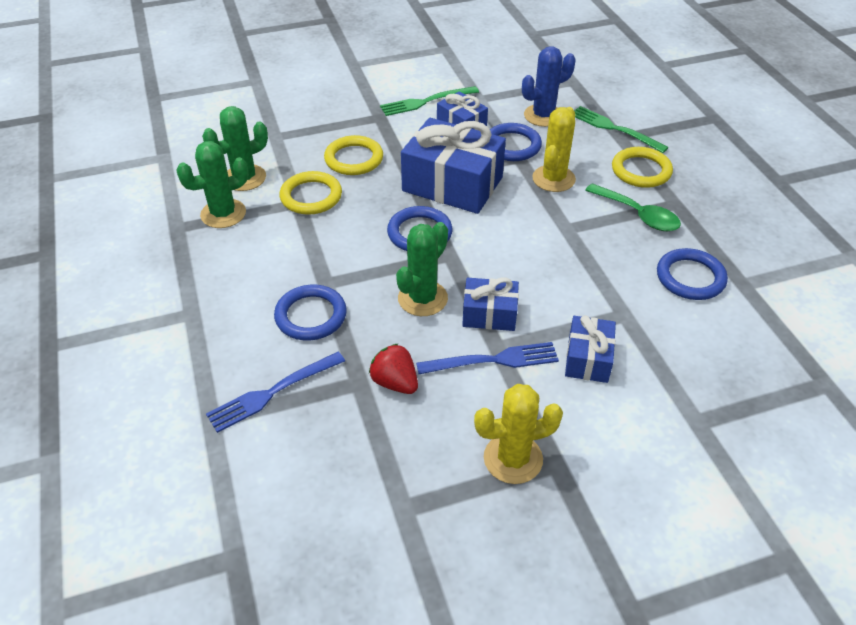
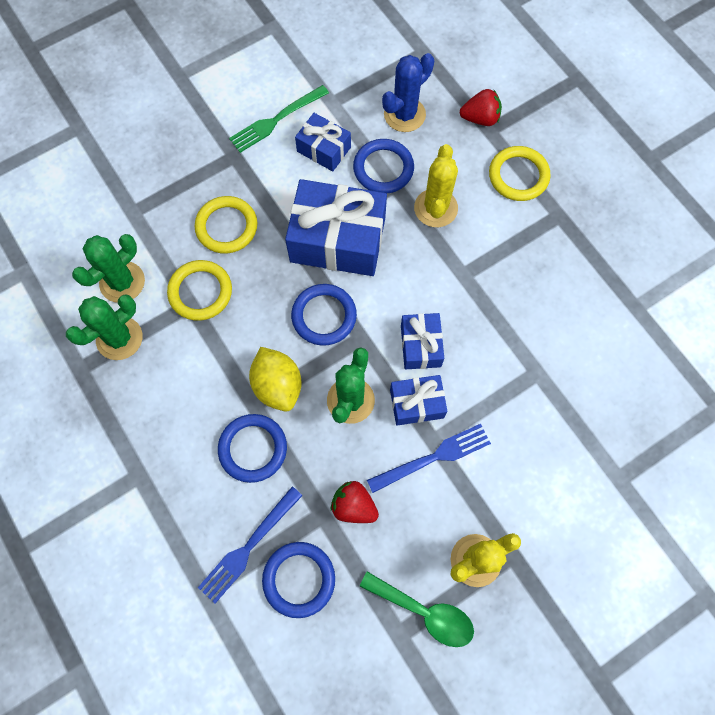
camera: 15 degrees left, 25 degrees up
(355, 274) = (278, 386): none -> yellow lemon
(588, 359) = (515, 434): blue gift -> blue gift (420, 346)
(614, 128) = (480, 118): green fork -> red strawberry
(637, 215) = (526, 239): green spoon -> green spoon (424, 612)
(690, 277) = (588, 311): blue ring -> blue ring (299, 579)

